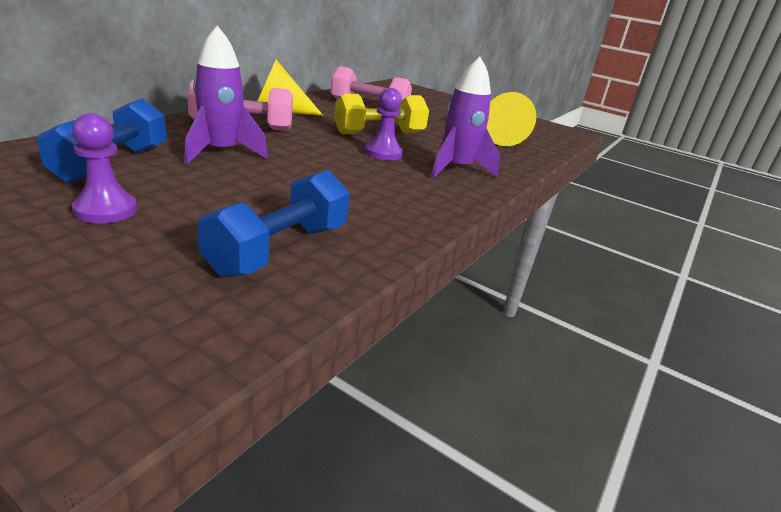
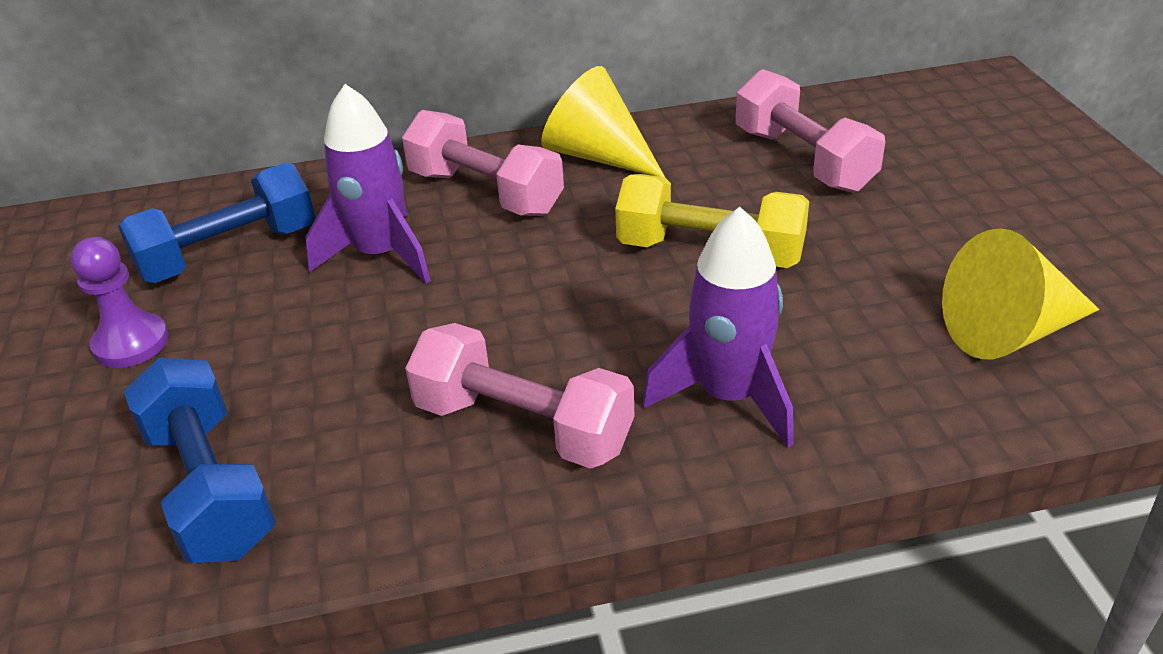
camera: 50 degrees right, 10 degrees up
(279, 250) = (210, 488): blue dumbbell -> blue dumbbell turned 75 degrees clockwise
(383, 153) = (638, 313): purple pawn -> none
(397, 192) = (523, 426): none -> pink dumbbell

